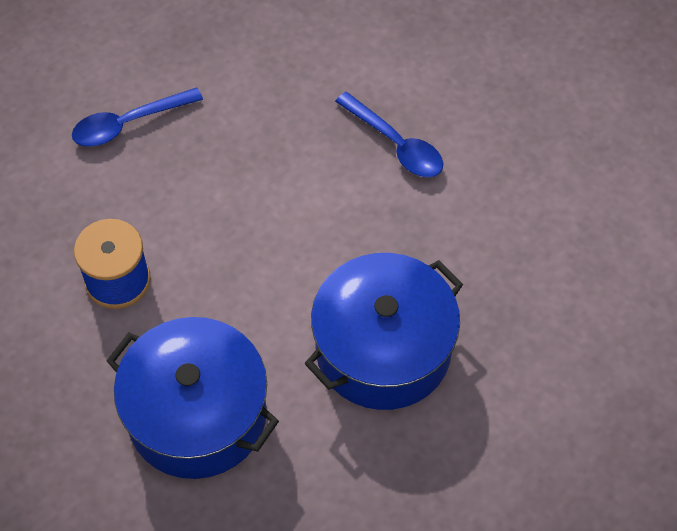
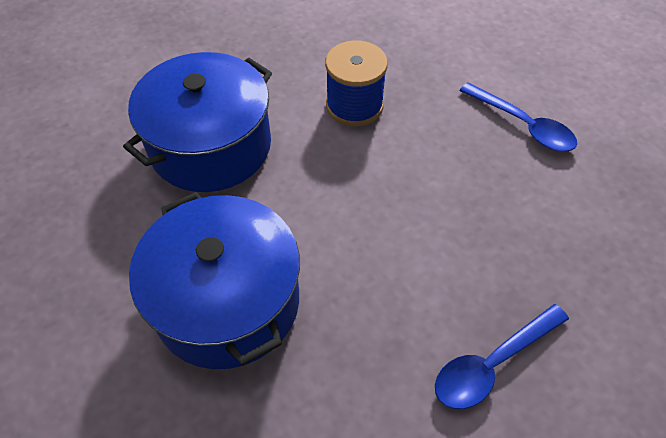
camera: 100 degrees right, 5 degrees down
(129, 123) = (522, 125): blue spoon -> blue spoon turned 150 degrees clockwise

